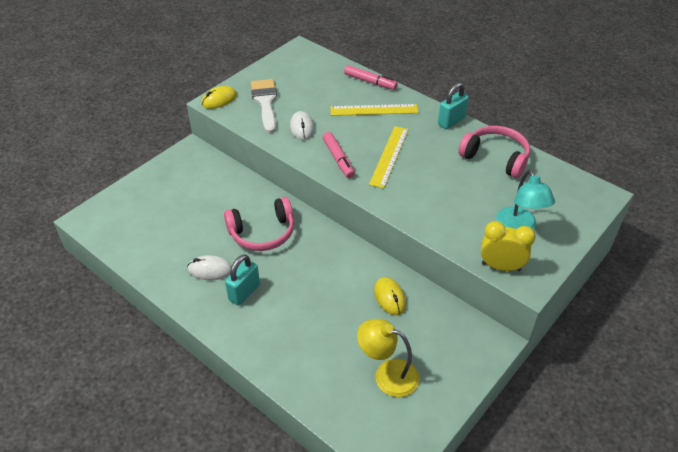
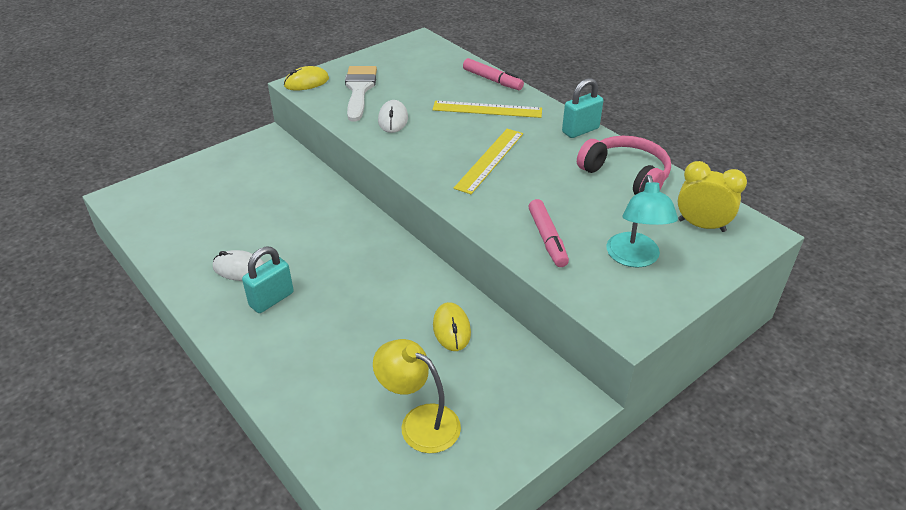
camera: 10 degrees right, 5 degrees down
(262, 233) = (318, 236): pink headphones -> none
(338, 159) = (425, 157): pink marker -> pink marker (547, 238)
(501, 266) = (596, 302): yellow clock -> yellow clock (701, 225)

